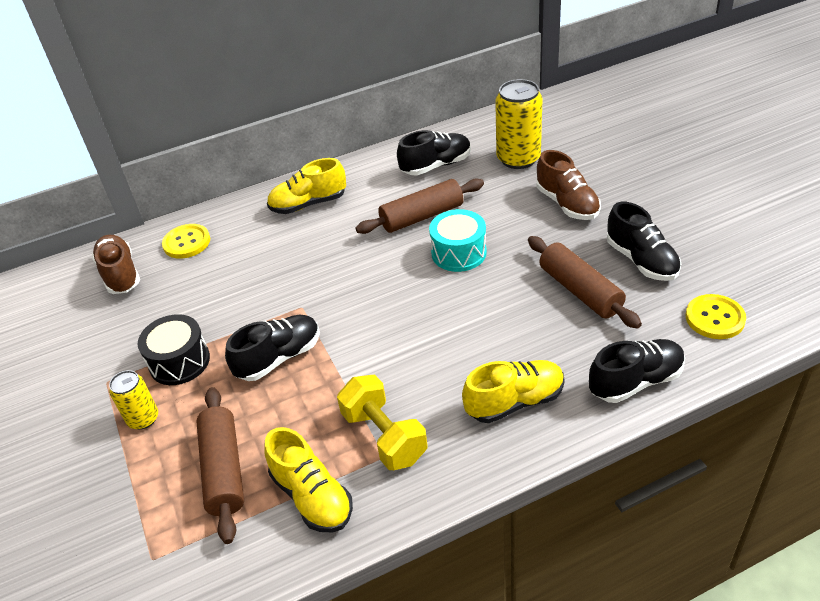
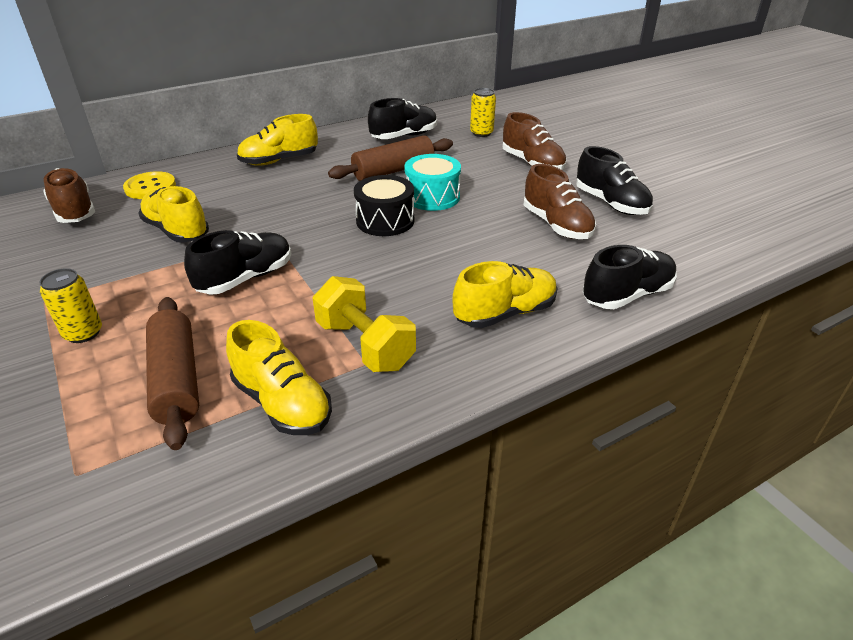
camera: 10 degrees left, 5 degrees down
(179, 361) = (132, 282): black drum -> black drum (385, 221)
(214, 299) = (177, 231): none -> yellow shoe
(518, 159) = (481, 133): yellow can -> yellow can, size x0.57
(580, 291) = (556, 225): brown rolling pin -> brown shoe
(714, 318) = (692, 245): yellow button -> none

